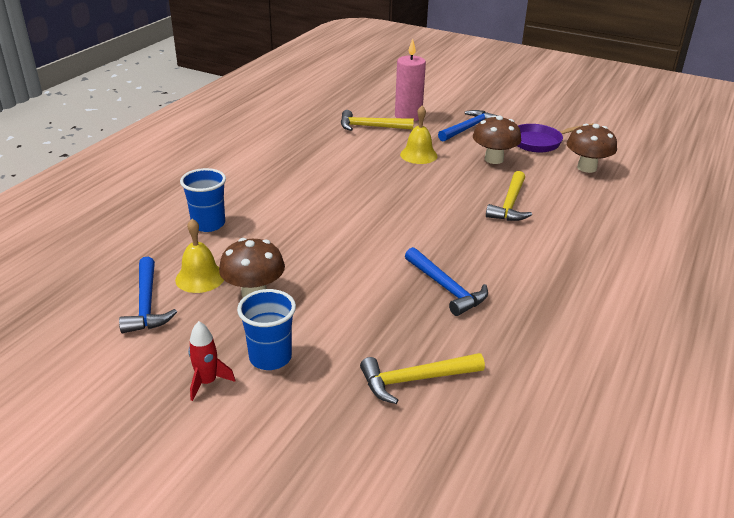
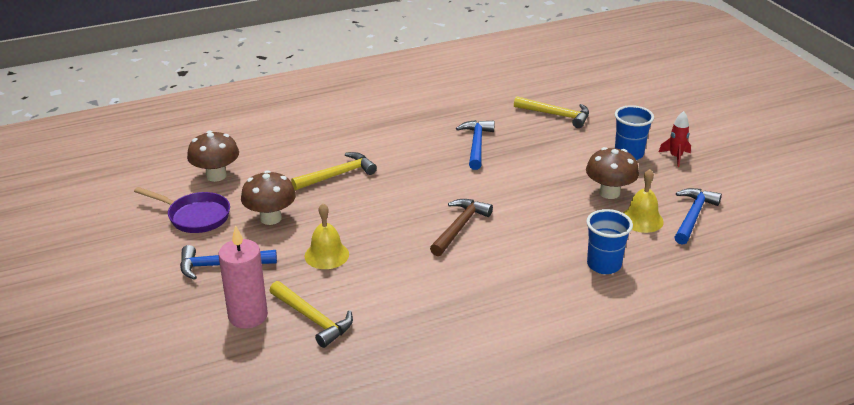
camera: 140 degrees left, 0 degrees up
(355, 206) = (459, 227): none -> brown hammer

